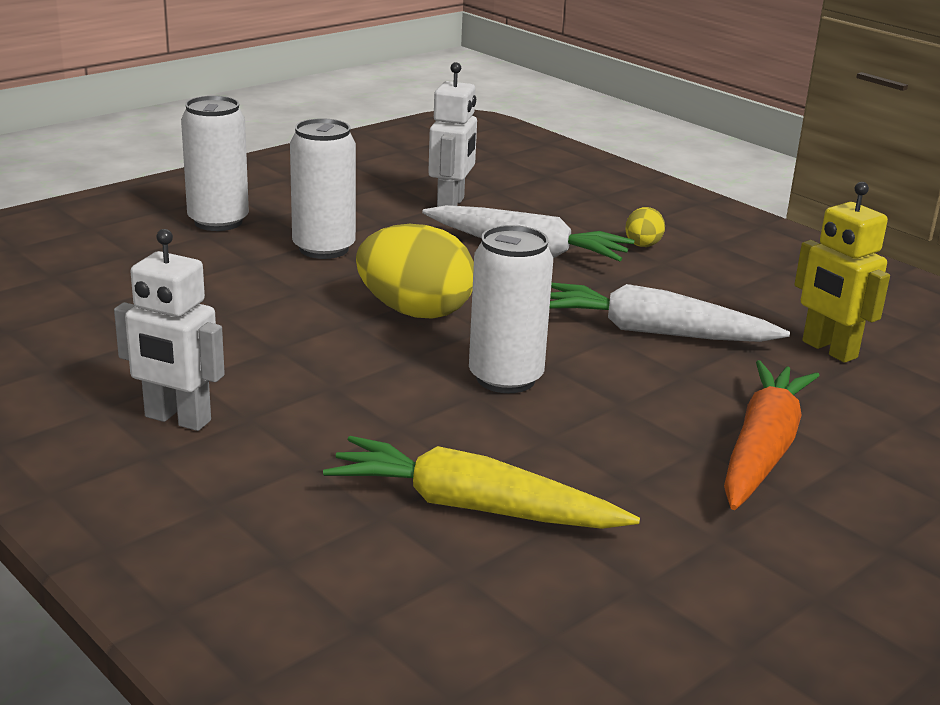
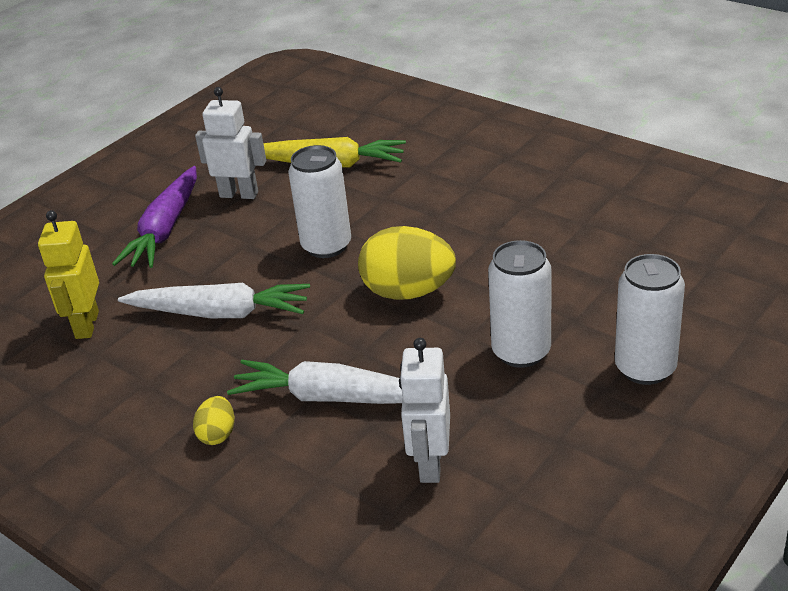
camera: 175 degrees right, 10 degrees up
(177, 419) = (512, 176): white robot -> white robot (239, 194)
(762, 449) = (165, 229): orange carrot -> purple carrot
(828, 350) = (86, 325): yellow robot -> yellow robot turned 135 degrees counterclockwise

